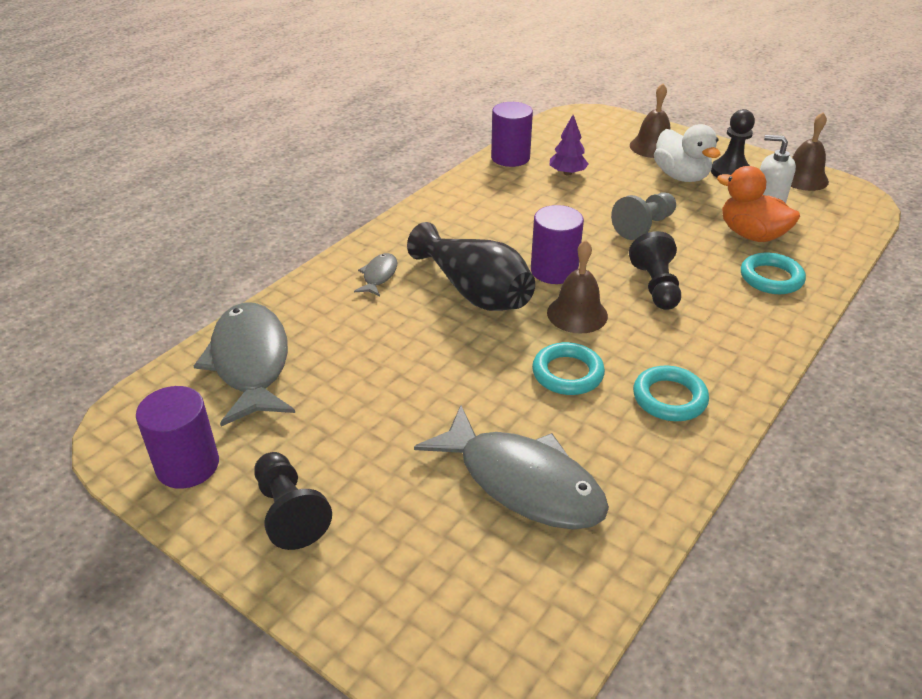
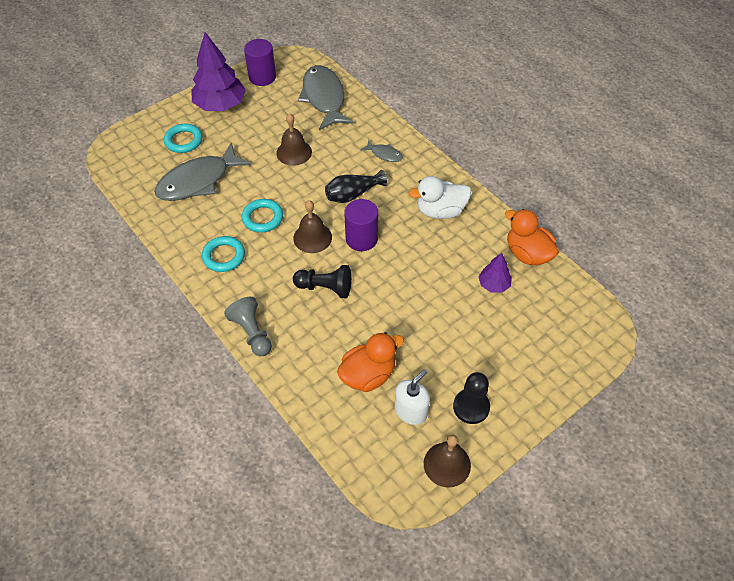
camera: 105 degrees right, 15 degrees up
(250, 362) = (324, 98): grey fish -> grey fish turned 105 degrees counterclockwise
(289, 512) = (220, 105): black pawn -> purple tree
(474, 291) = (353, 194): black vase -> black vase, size x0.65
(510, 158) = (527, 254): purple cylinder -> orange duck
(644, 226) = (400, 308): grey pawn -> grey pawn (252, 333)
(652, 147) = (531, 363): brown bell -> brown bell (294, 152)
(681, 176) = (471, 364): white duck -> white duck (440, 211)
(771, 278) = (310, 361): turquoise ring -> turquoise ring (183, 141)

